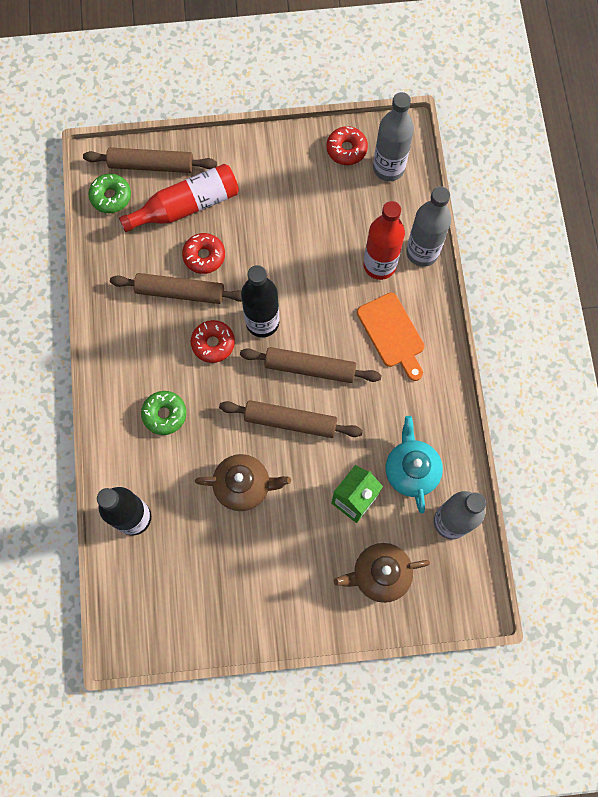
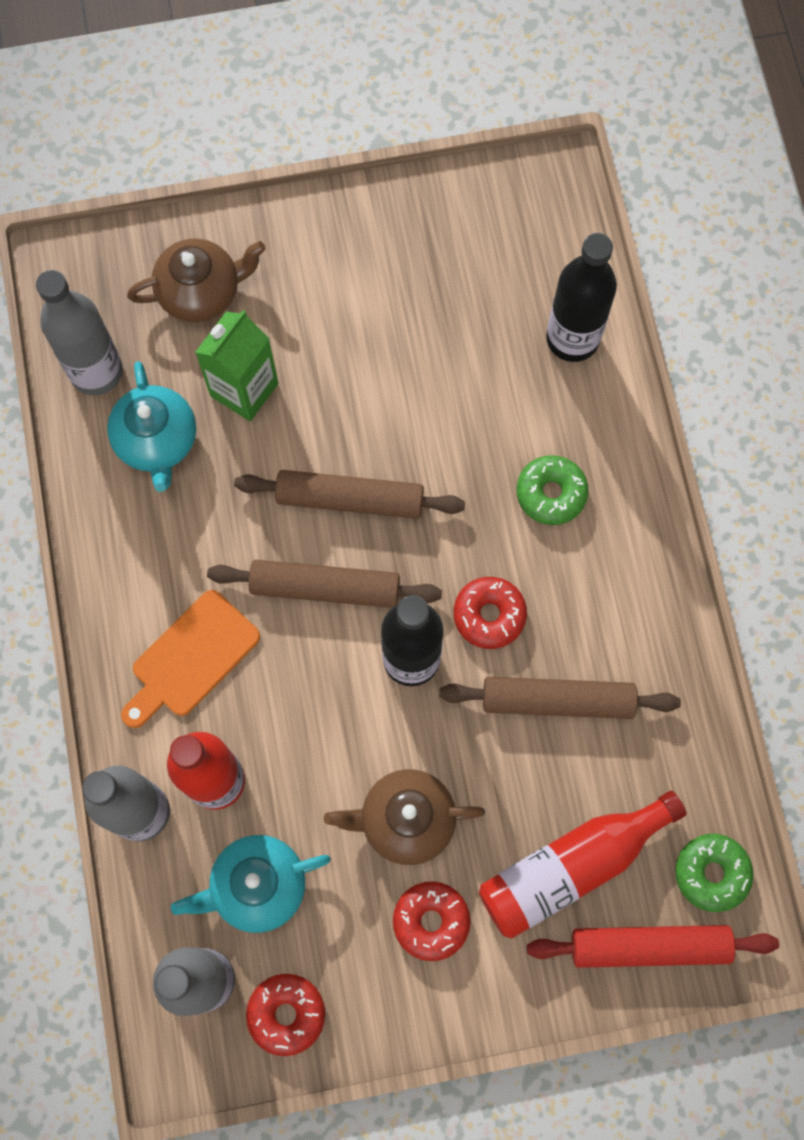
camera: 175 degrees right, 0 degrees up
(151, 165) = (649, 946): brown rolling pin -> red rolling pin
(204, 256) = (525, 771): red donut -> red donut (431, 921)
(244, 485) = (413, 397): brown teapot -> brown teapot (405, 820)
(359, 210) = (257, 886): none -> turquoise teapot
(392, 333) = (191, 658): orange cutting board -> orange cutting board turned 105 degrees counterclockwise

